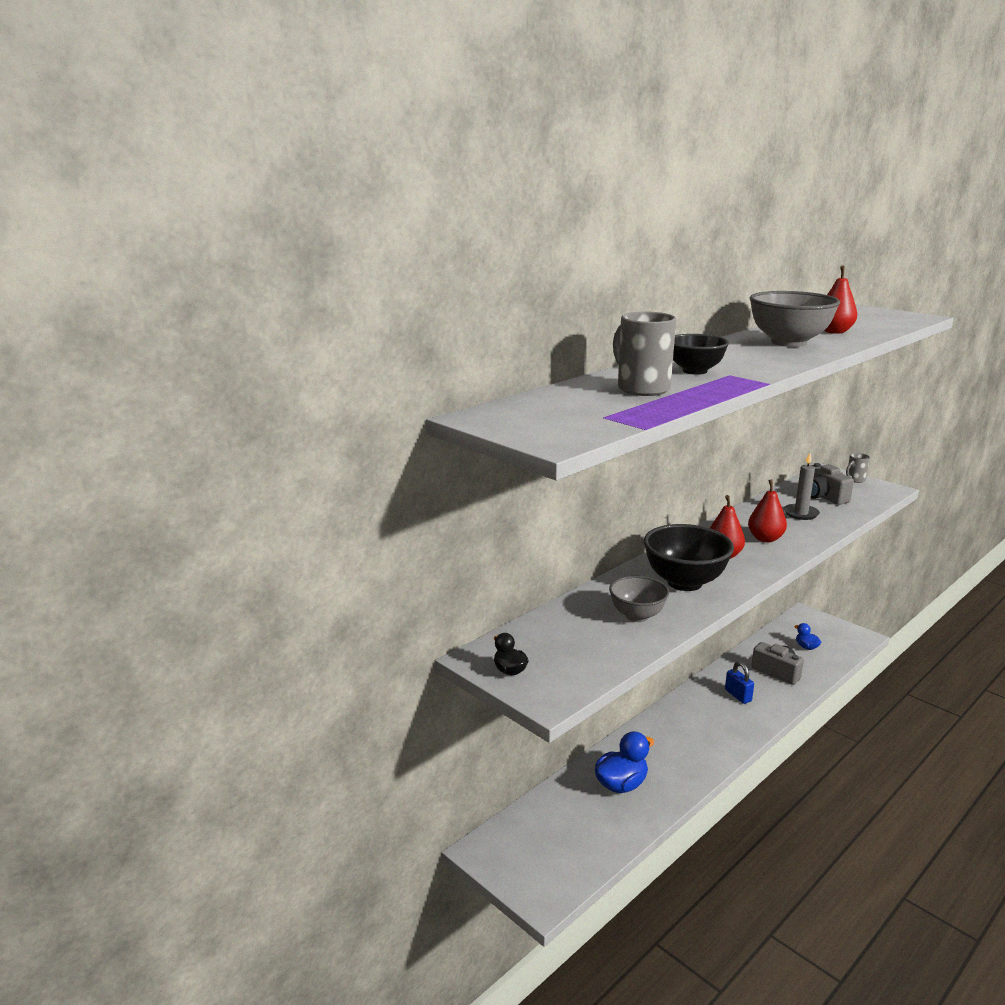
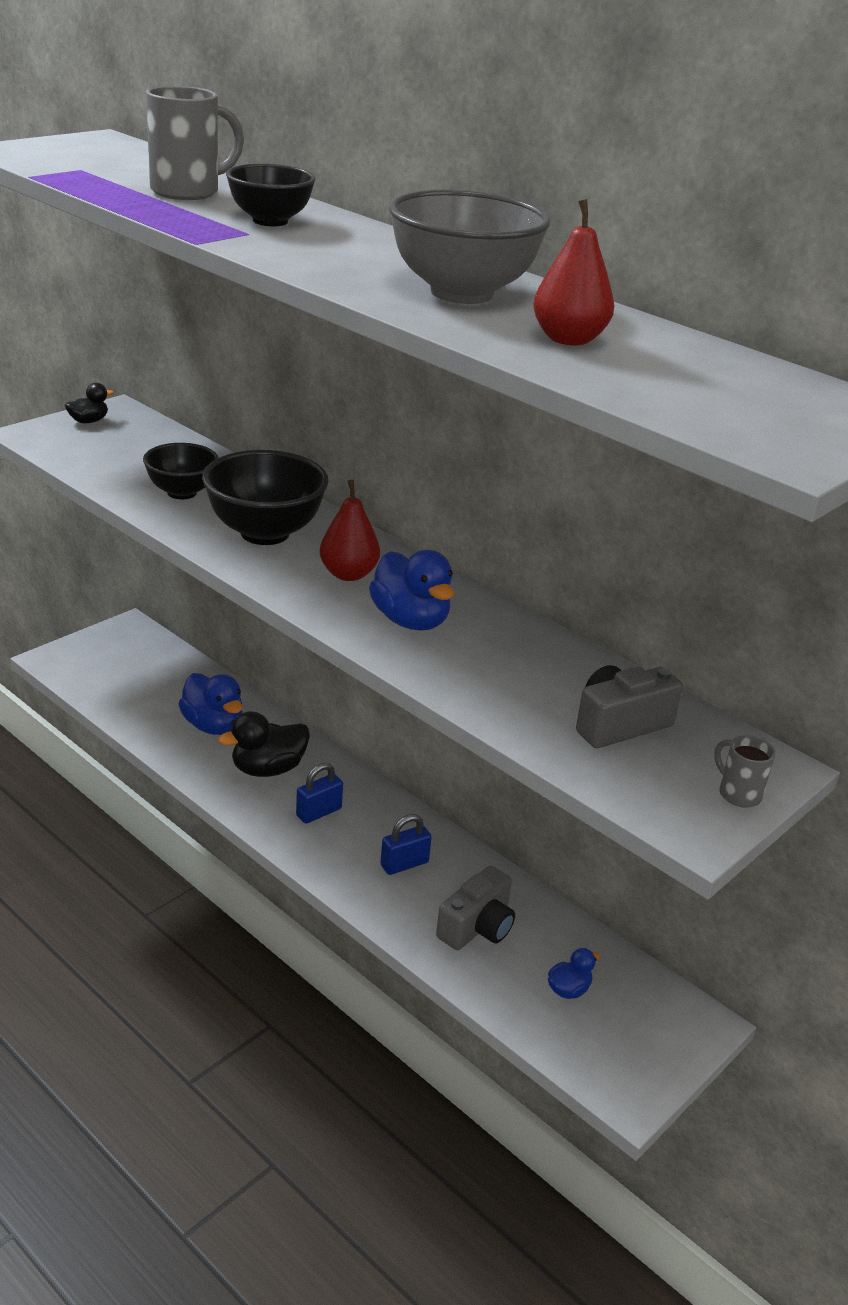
camera: 85 degrees right, 10 degrees up
(637, 616) = (182, 492): grey bowl -> black bowl
(665, 754) = (268, 769): none -> black duck
(704, 729) = (318, 812): none -> blue padlock
(765, 539) = (410, 620): red pear -> blue duck
(801, 513) = (525, 679): grey candle -> none

